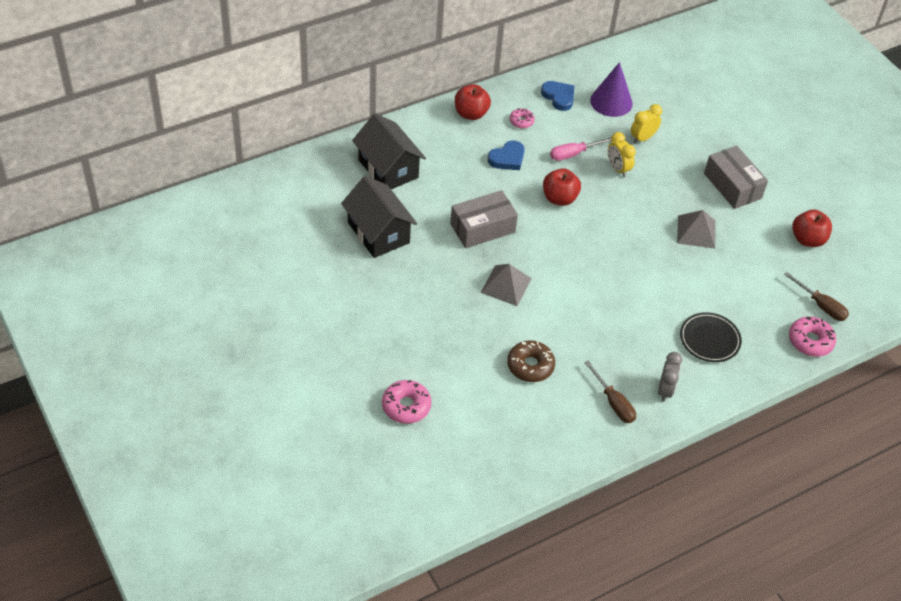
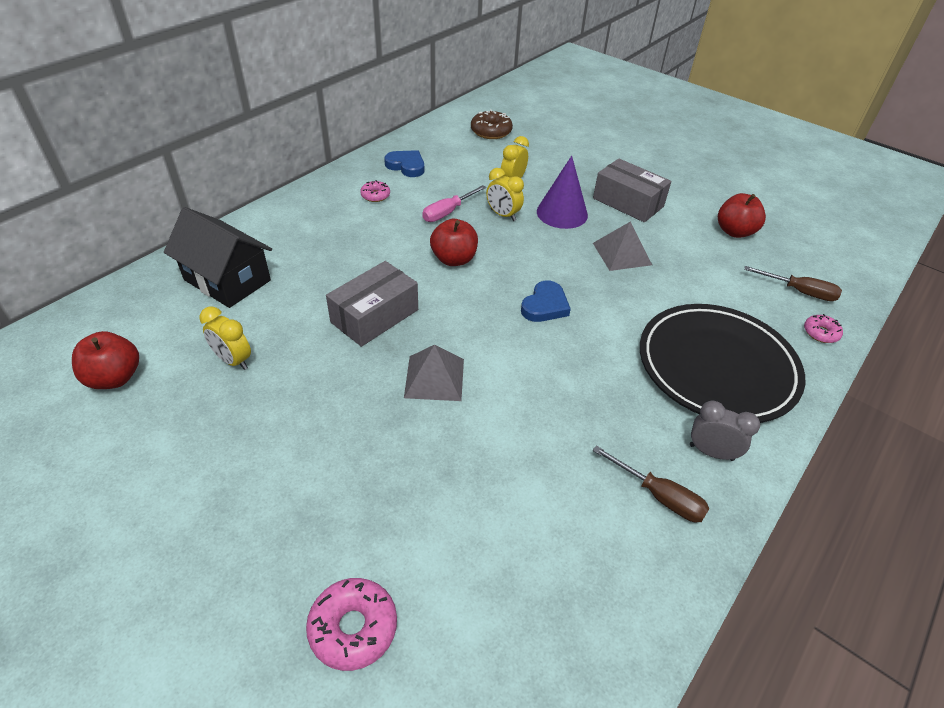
camera: 20 degrees left, 5 degrees down
(378, 233) = (233, 360): black house -> yellow clock
(471, 114) = (314, 201): red apple -> red apple (115, 378)
(507, 158) = (374, 234): blue heart -> blue heart (545, 305)
(530, 366) = (518, 481): brown donut -> brown donut (491, 131)
(611, 102) = (463, 159): purple cone -> purple cone (562, 213)
(665, 390) = (711, 452): grey clock -> grey clock turned 60 degrees counterclockwise
(709, 339) = (716, 367): black plate -> black plate, size x1.94
(810, 341) = (820, 333): pink donut -> pink donut, size x0.61

